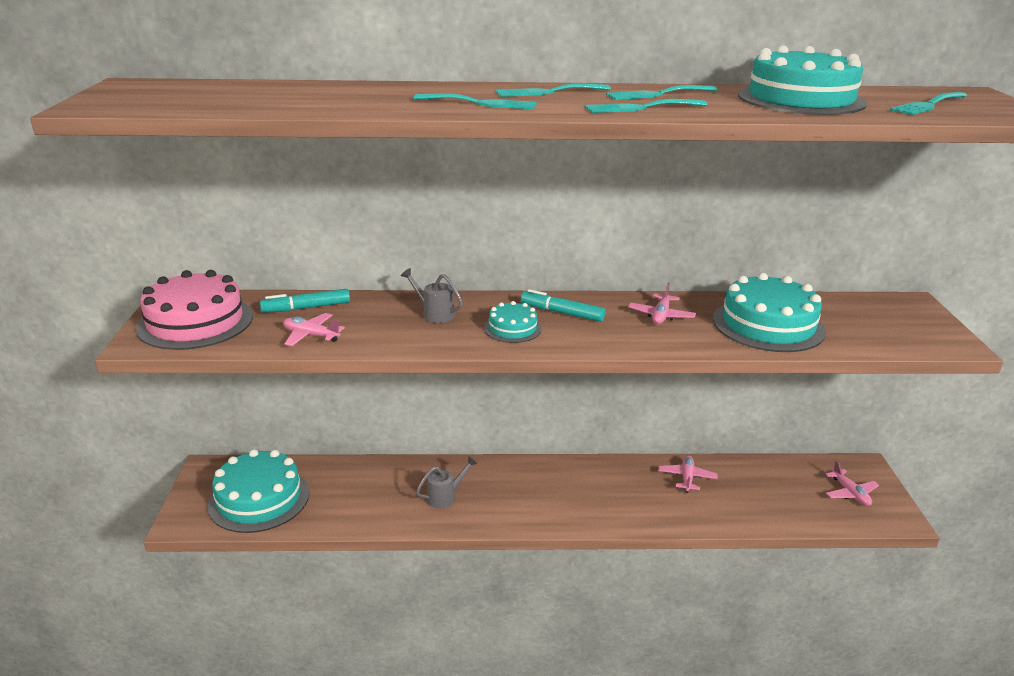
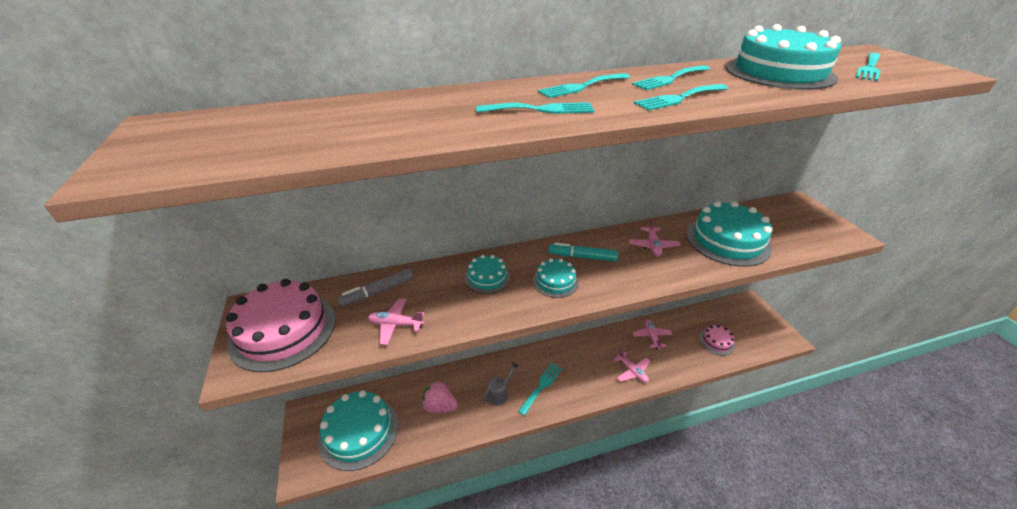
camera: 15 degrees left, 10 degrees up
(306, 308) = (378, 292): turquoise marker -> grey marker
(364, 494) = (440, 406): none -> pink strawberry
(434, 314) = (487, 277): grey watering can -> turquoise cake
(504, 500) = (541, 386): none -> turquoise fork
(782, 501) = (716, 342): none -> pink cake
(850, 493) = (751, 325): pink plane -> pink plane (632, 371)

